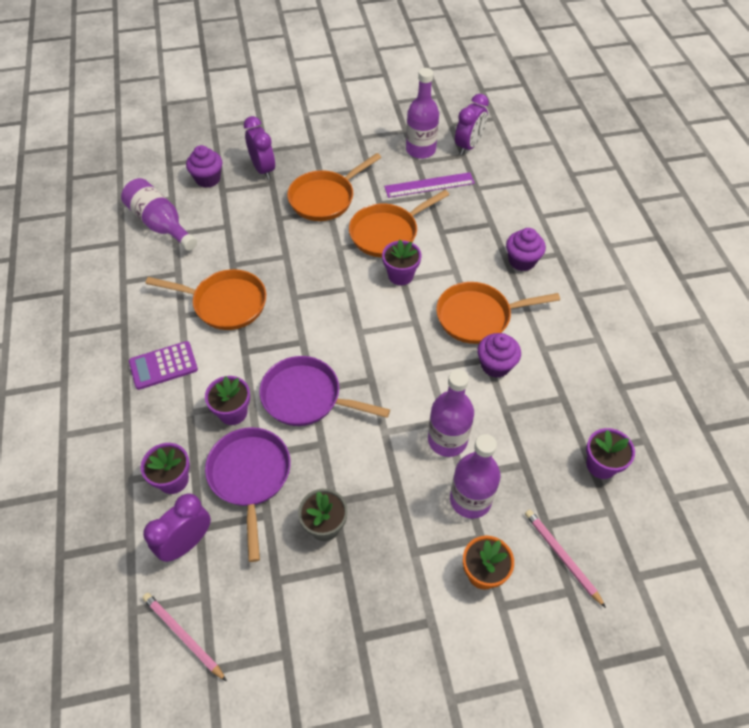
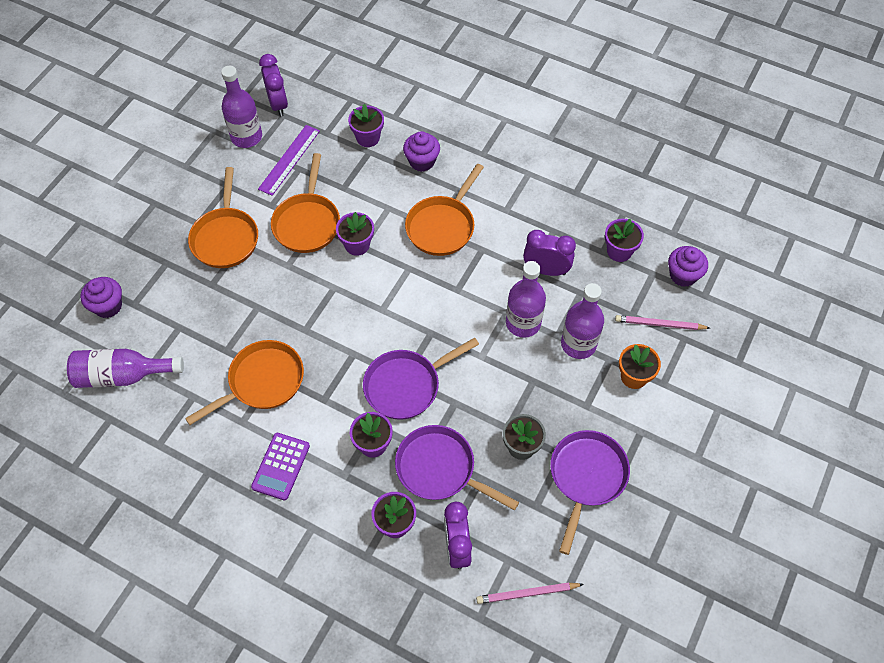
camera: 50 degrees left, 5 degrees up
(263, 169) = (143, 258): purple clock -> purple clock (546, 270)
(340, 605) = (586, 477): none -> purple pan
(495, 365) = (492, 248): purple cupcake -> purple cupcake (683, 275)
(502, 214) = (368, 138): none -> purple flower pot

